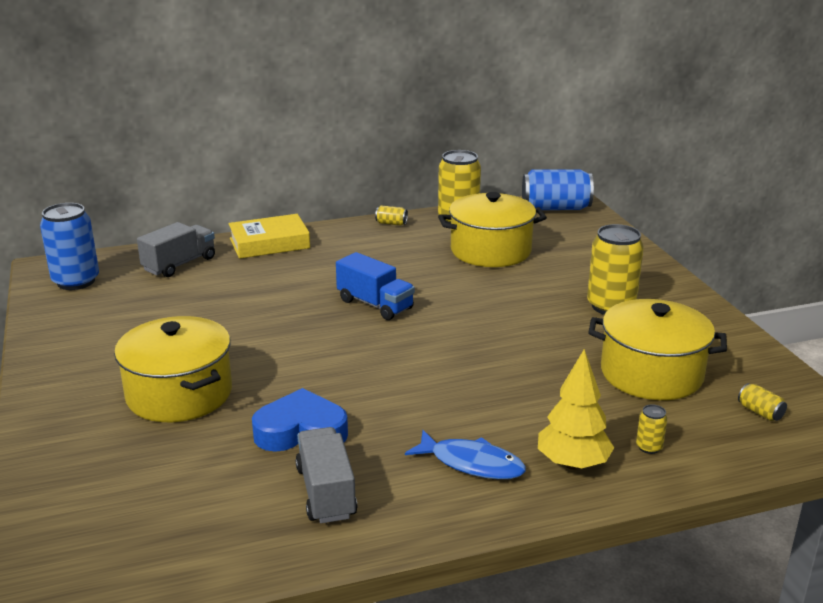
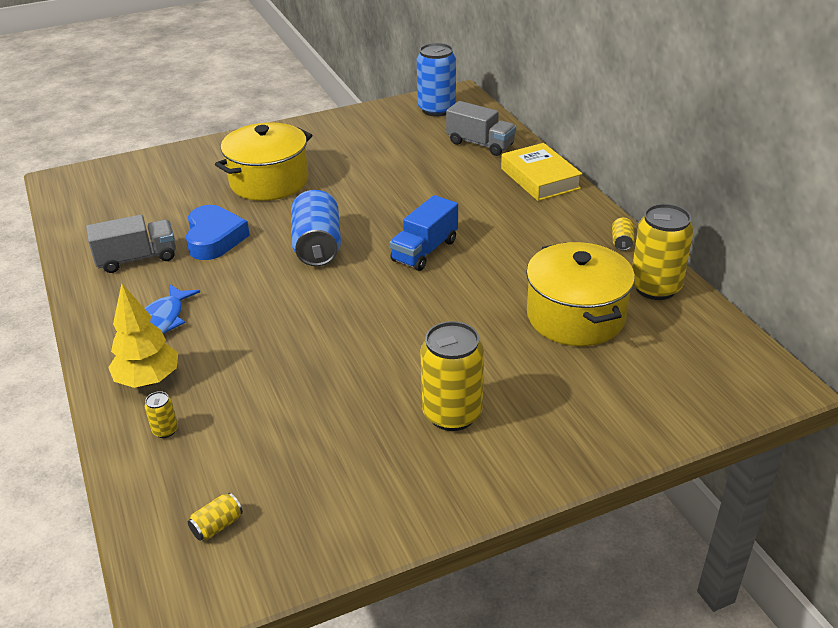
camera: 85 degrees right, 10 degrees up
(555, 208) = (740, 368): blue can -> blue can (317, 246)
(651, 374) = (299, 440): yellow pot -> none

